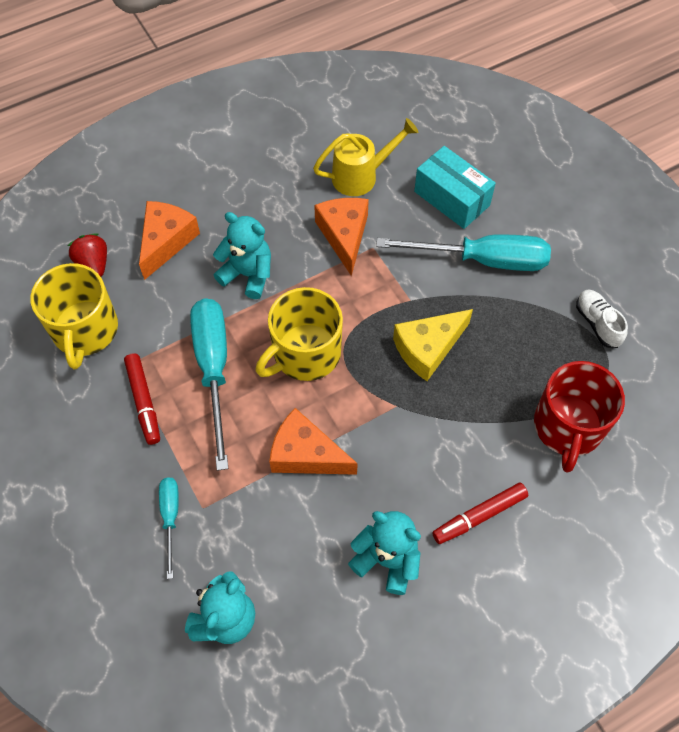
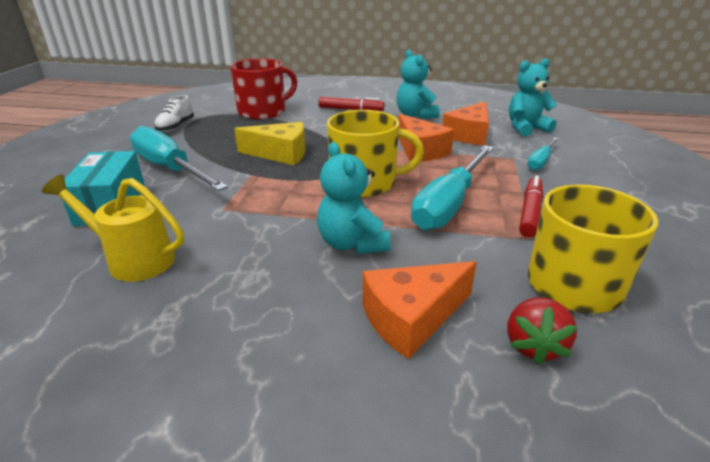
camera: 140 degrees left, 30 degrees down
(344, 235) = (229, 226): orange cheese -> orange cheese (469, 135)

